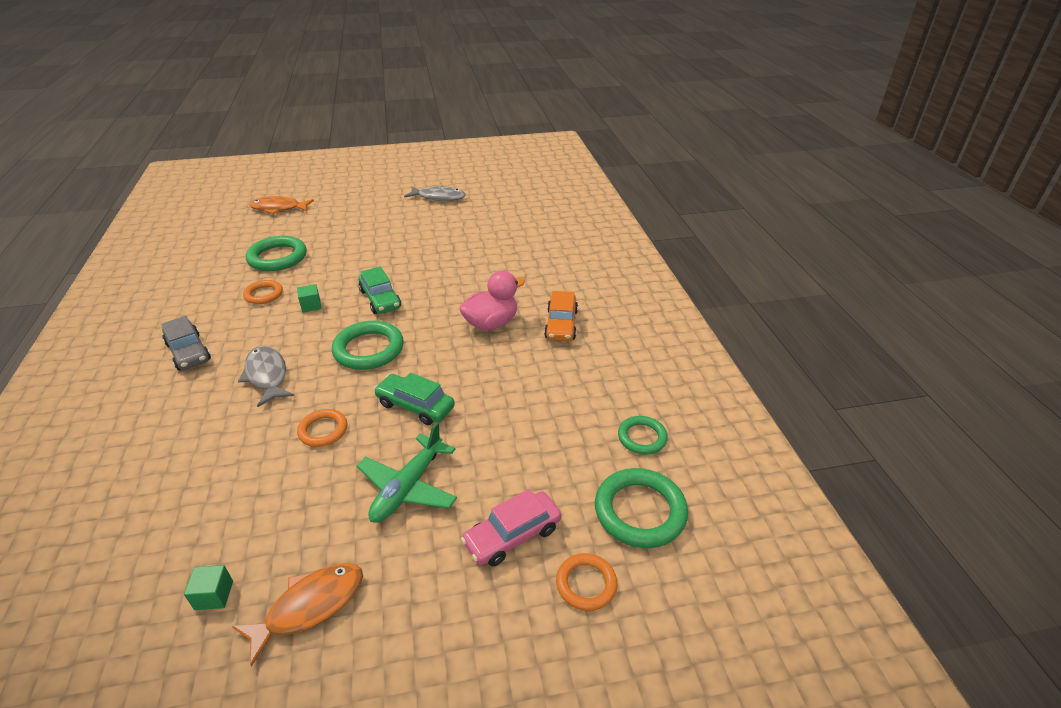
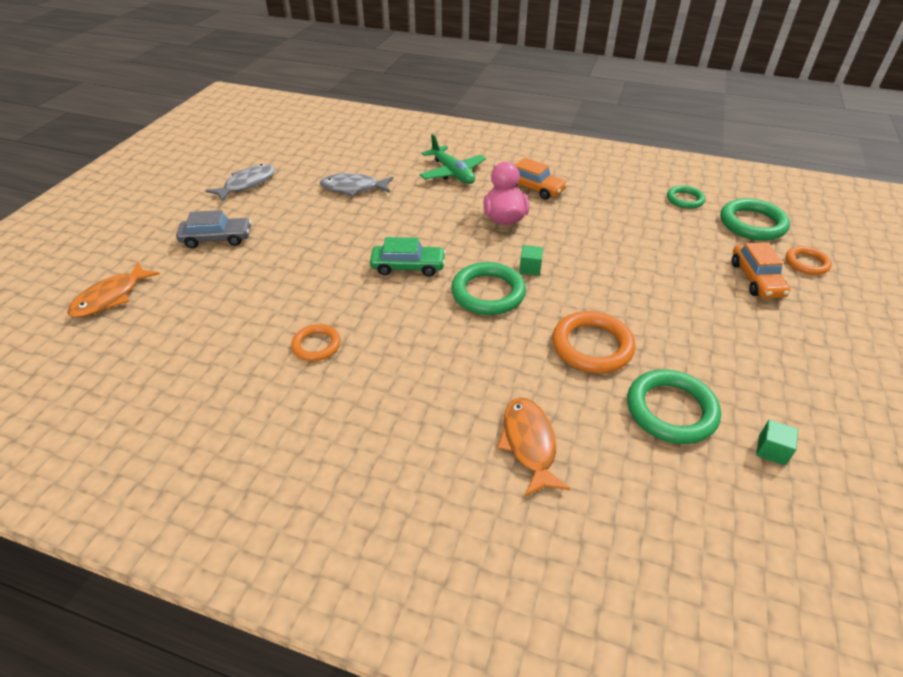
camera: 60 degrees left, 5 degrees up
(188, 352) = (385, 426): grey car -> grey car (217, 239)
(267, 375) = (480, 368): grey fish -> grey fish (353, 188)
(277, 257) = (241, 320): green ring -> green ring (671, 410)
(310, 606) = (797, 393): orange fish -> orange fish (529, 444)
(311, 305) = (376, 314): green cube -> green cube (530, 268)
(323, 430) = (592, 346): orange ring -> orange ring, size x1.67
(408, 487) = (688, 314): green plane -> green plane (452, 173)
(415, 406) = (590, 286): green car -> none
(512, 535) = (756, 279): pink car -> orange car

